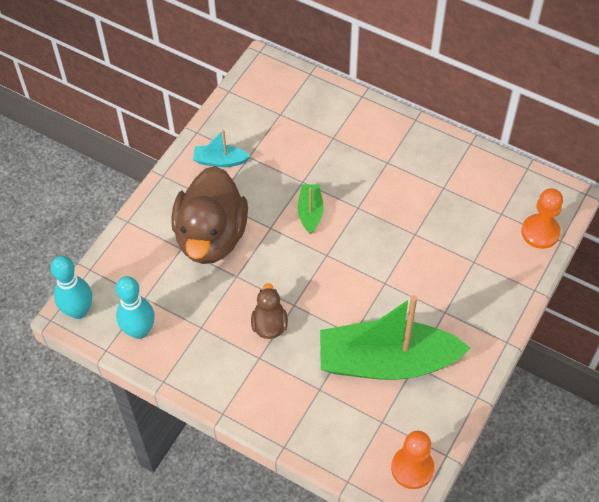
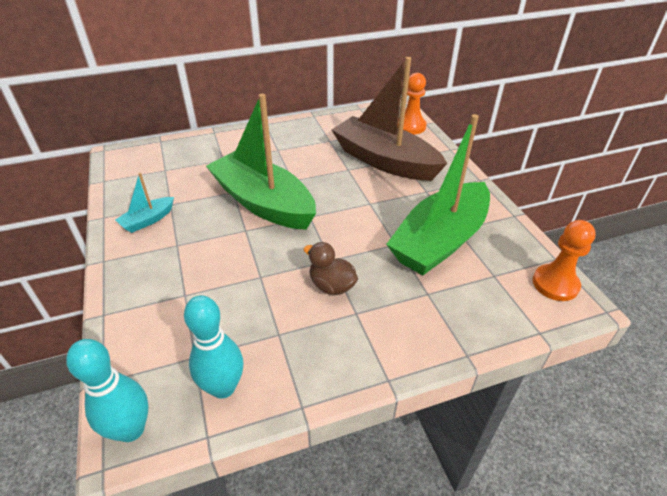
camera: 50 degrees left, 15 degrees down
(211, 237) = (203, 268): brown duck -> none
(310, 212) = (263, 203): green boat -> green boat, size x2.33
(456, 251) = (384, 161): none -> brown boat

